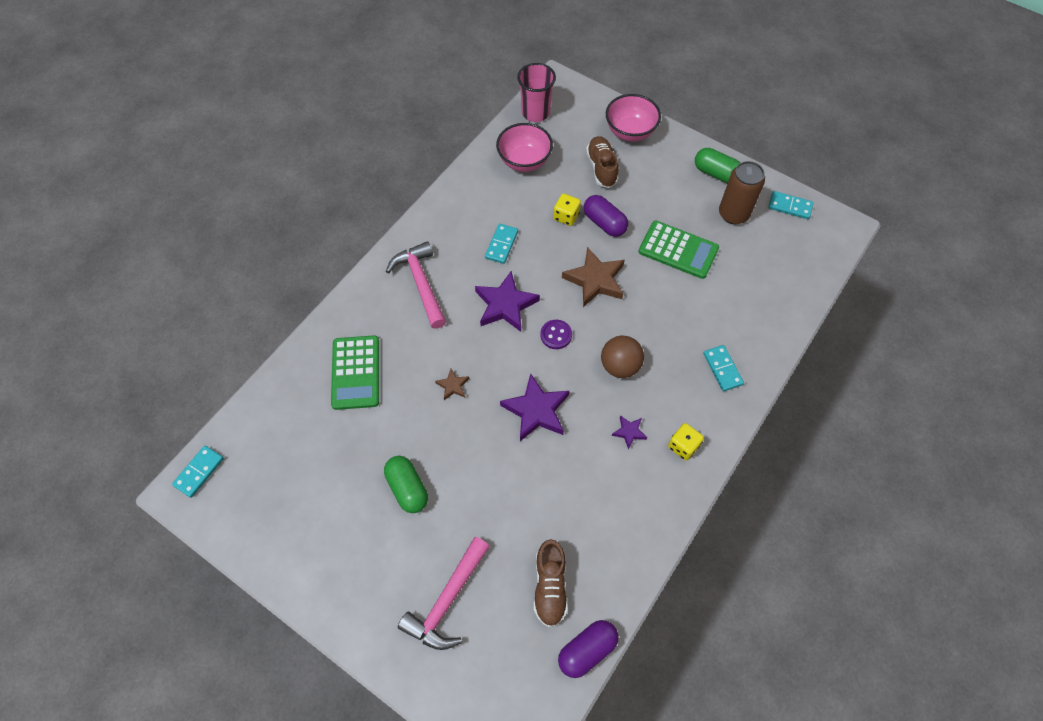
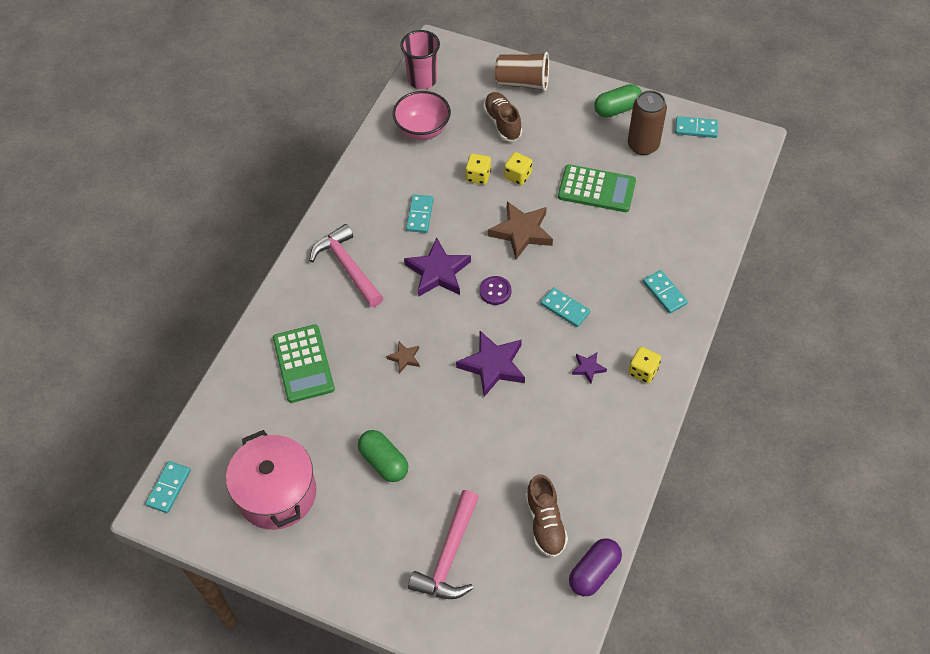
camera: 10 degrees left, 5 degrees down
(298, 499) = (277, 493): none -> pink pot
(604, 223) = (518, 176): purple capsule -> yellow dice
(620, 366) = (565, 308): brown ball -> turquoise domino
(630, 132) = (522, 83): pink bowl -> brown cup
(716, 173) = (617, 109): green capsule -> green capsule turned 45 degrees counterclockwise

